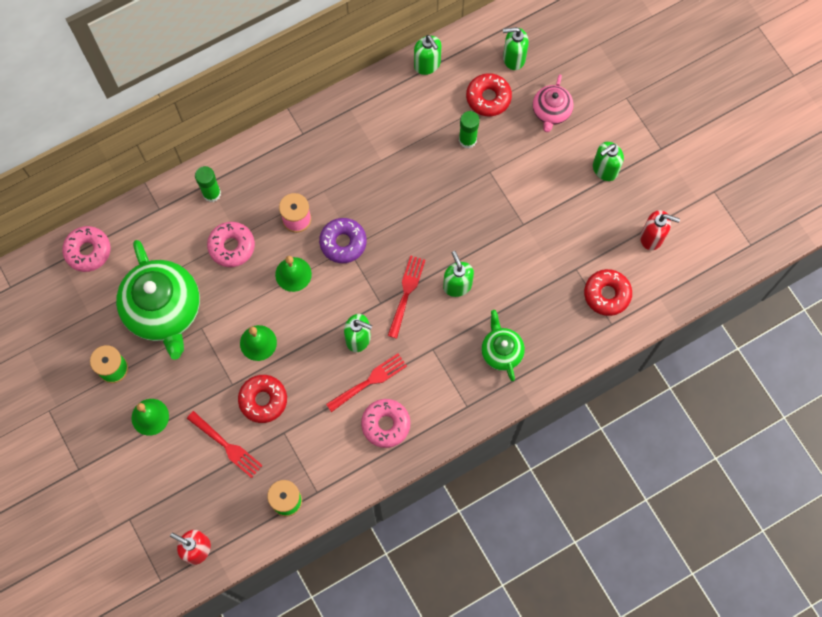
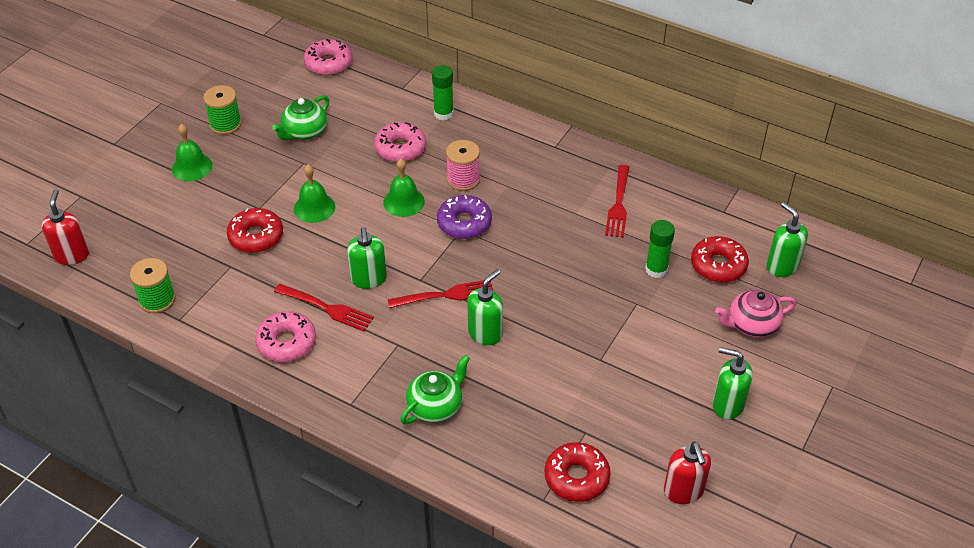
camera: 60 degrees right, 25 degrees down
(164, 310) = (304, 132): green teapot -> green teapot, size x0.52
(226, 446) = (192, 230): red fork -> red fork (618, 204)
(427, 65) = (709, 202): green soap dispenser -> none

